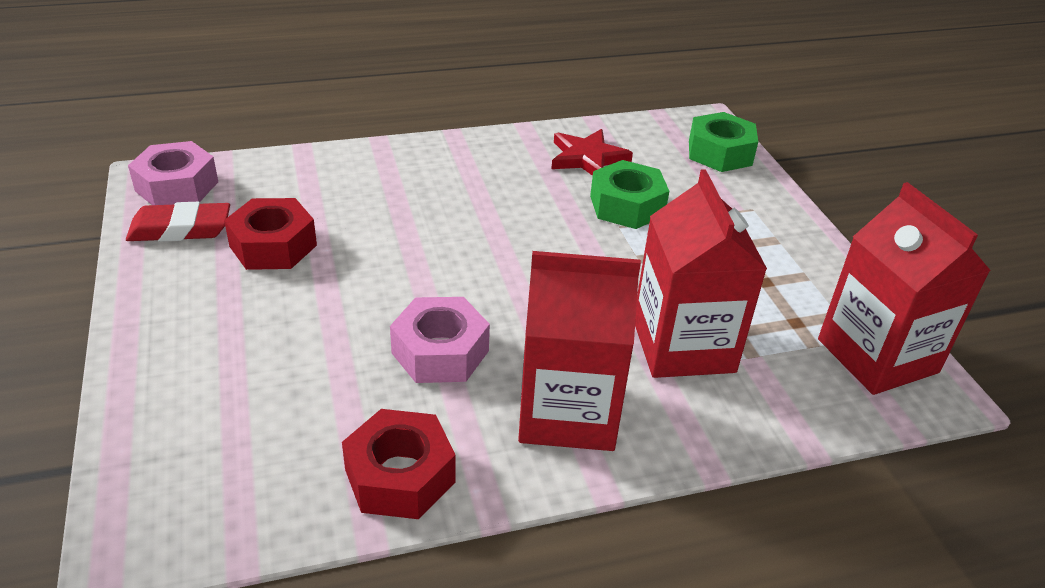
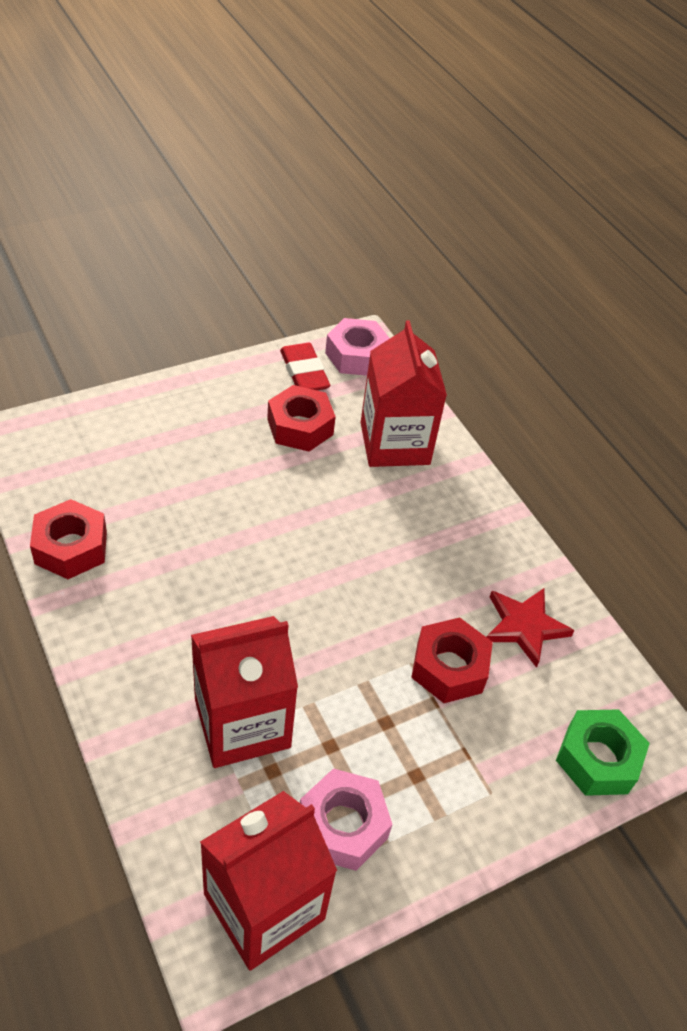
camera: 75 degrees right, 10 degrees up
(440, 352) = (199, 550): pink nut -> pink nut (343, 826)
(568, 412) = (145, 641): red carton -> red carton (394, 443)
(627, 206) = (449, 667): green nut -> red nut

